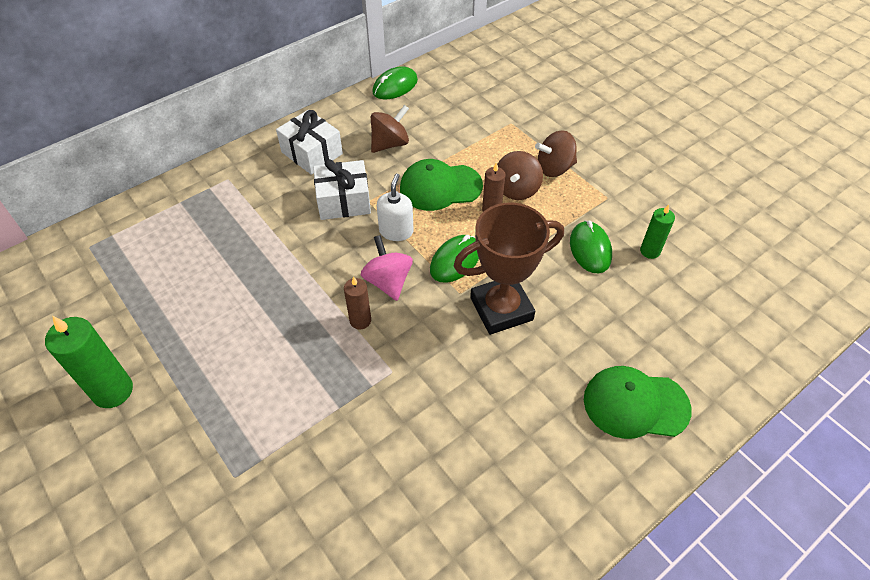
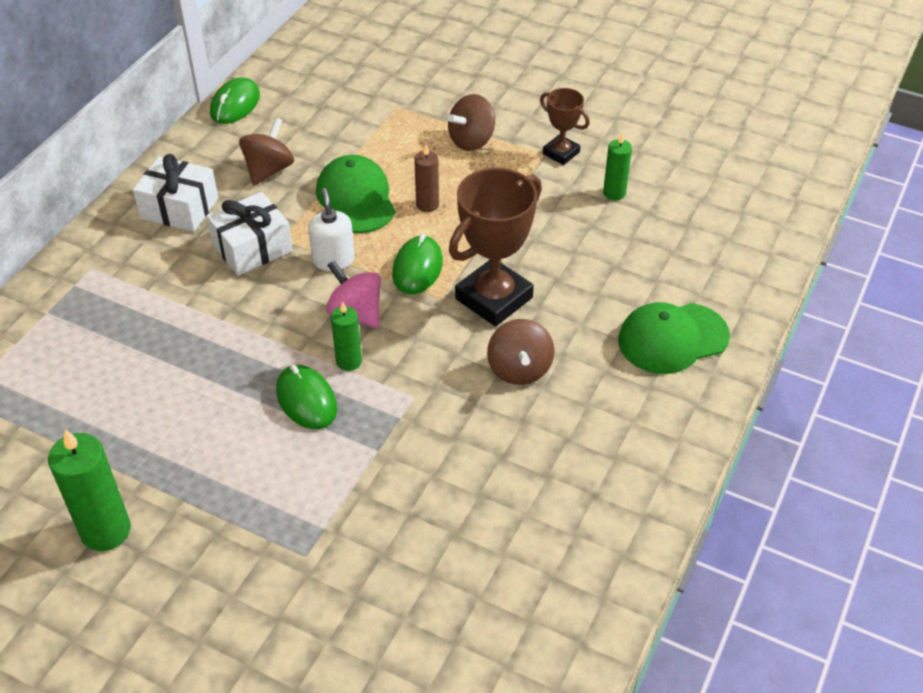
camera: 25 degrees left, 5 degrees down
(360, 320) = (349, 361): brown candle -> green candle
(440, 187) = (356, 198): green cap -> green cap turned 105 degrees clockwise
(516, 189) = (443, 175): brown spinning top -> brown spinning top (519, 369)
(590, 249) = (553, 210): green mouse -> green mouse (306, 400)
(622, 201) = (561, 153): none -> brown trophy

